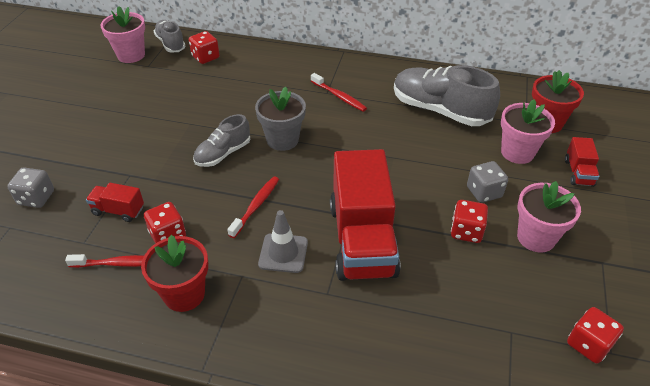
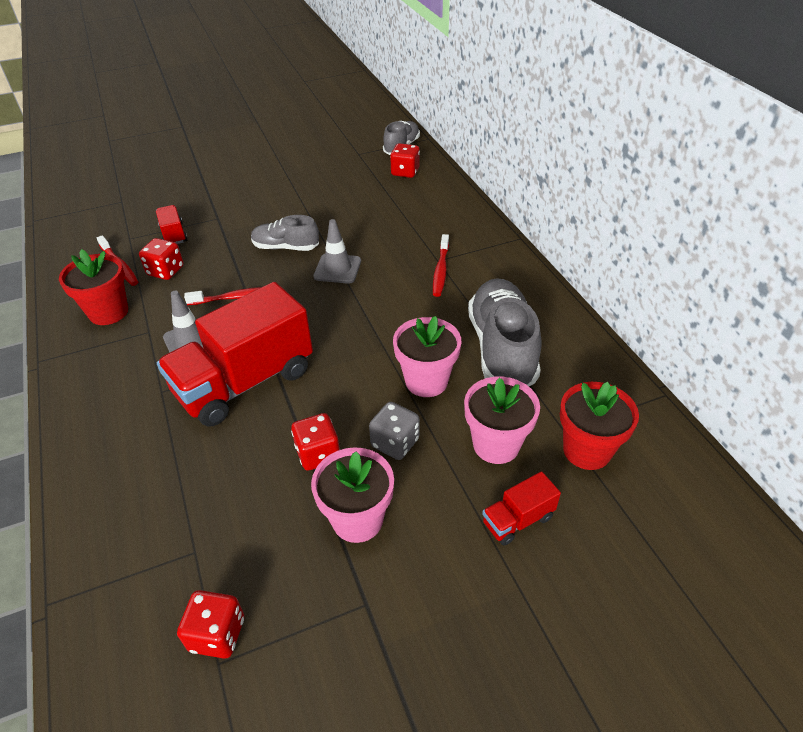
camera: 55 degrees right, 0 degrees up
(36, 198) = (158, 194): grey dice -> none
(131, 55) = (362, 139): pink flower pot -> pink flower pot (426, 381)
(282, 140) = (337, 269): grey flower pot -> grey traffic cone

